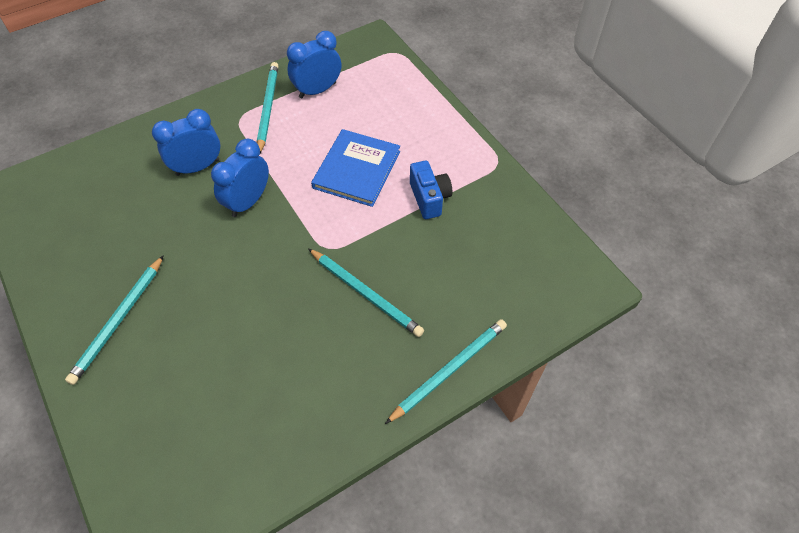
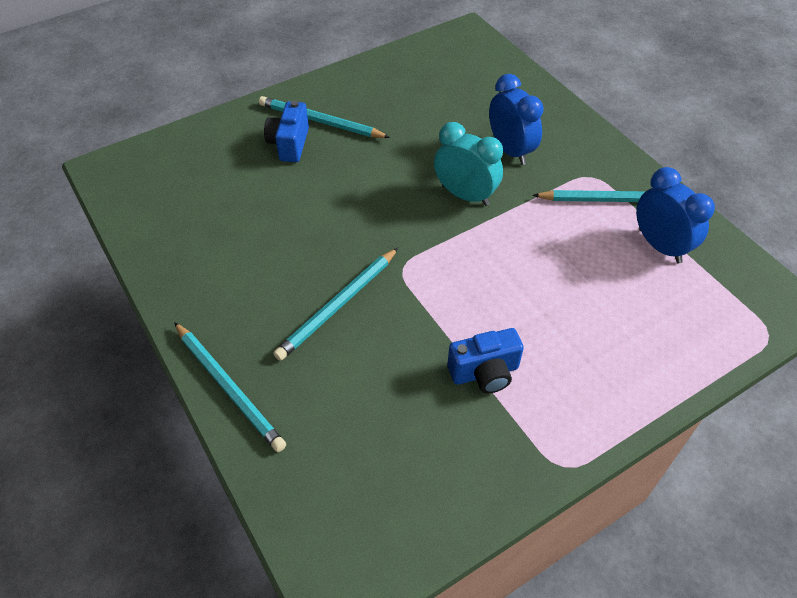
camera: 90 degrees right, 5 degrees down
(149, 348) = (289, 144): none -> blue camera
(248, 202) = (465, 195): blue clock -> turquoise clock
(356, 169) = (525, 292): blue book -> none

